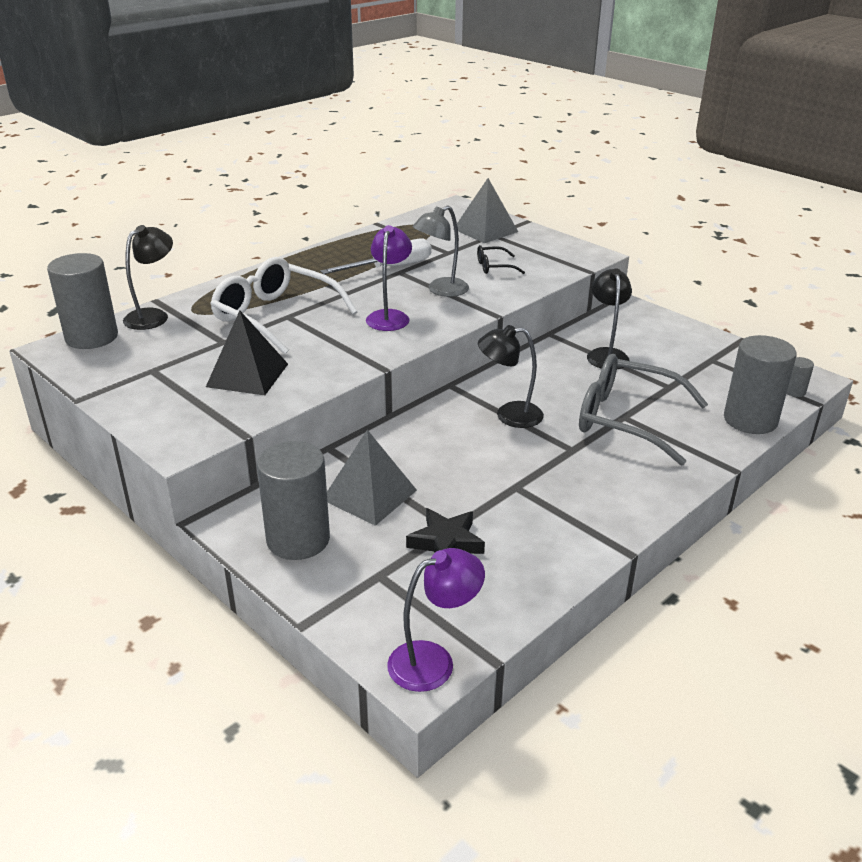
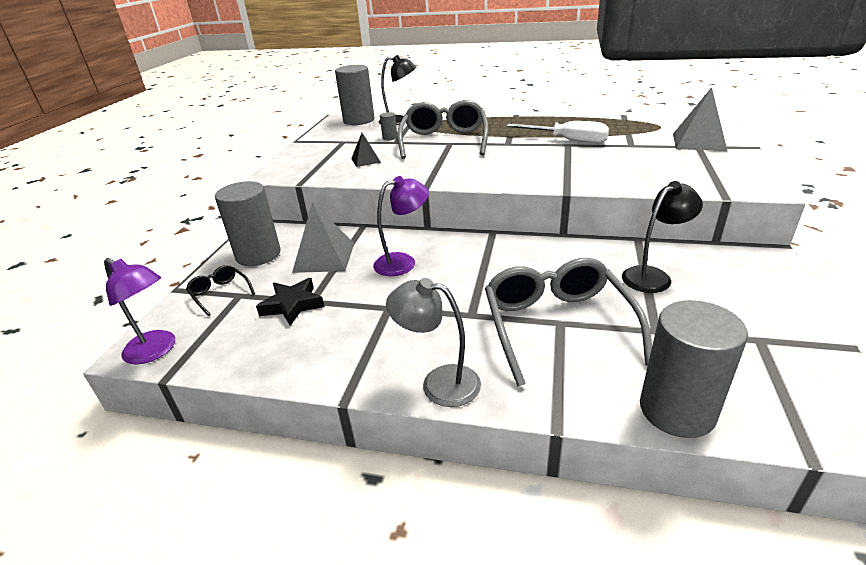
camera: 60 degrees right, 0 degrees up
(247, 375) = (365, 160): black pyramid -> black pyramid, size x0.57
(275, 316) = (444, 141): white glasses -> grey glasses
(389, 316) = (498, 164): purple lamp -> purple lamp (403, 262)
(441, 290) = (567, 164): grey lamp -> grey lamp (439, 383)
(494, 267) = (644, 165): black glasses -> black glasses (220, 293)
(509, 415) = (484, 268): black lamp -> none
(794, 391) = (806, 430): grey cylinder -> grey cylinder (390, 138)

